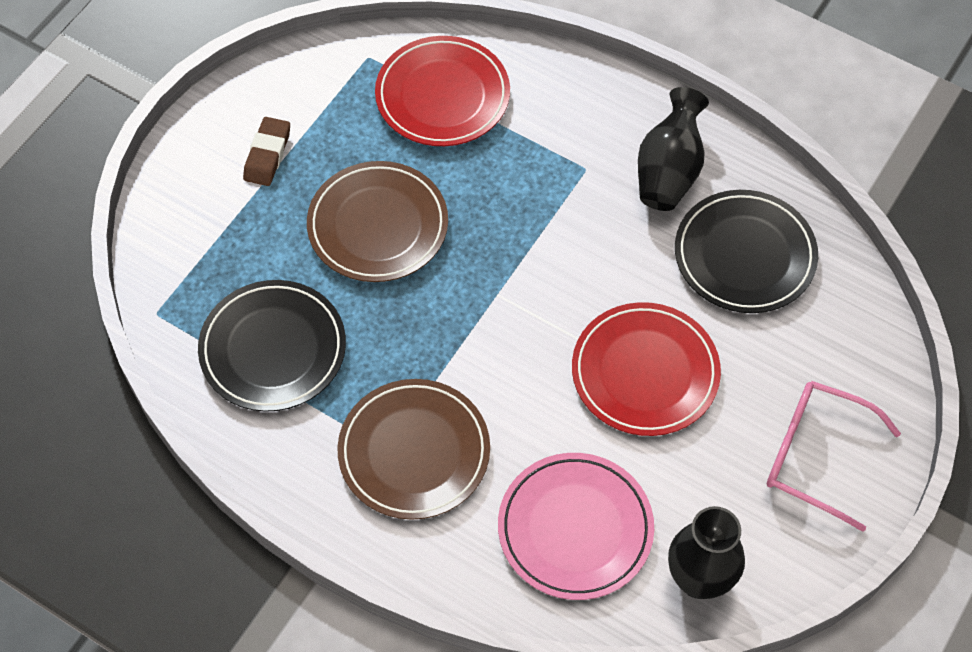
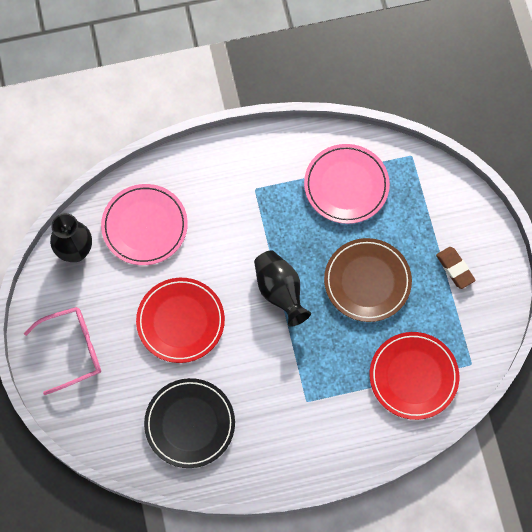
camera: 135 degrees right, 10 degrees up
(273, 349) = (346, 185): black plate -> pink plate
(414, 452) = (241, 197): brown plate -> none
(669, 171) = (267, 437): black vase -> black vase (280, 291)

